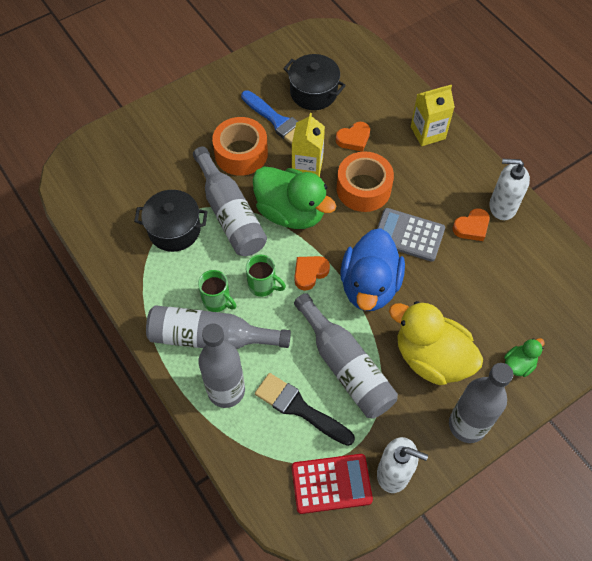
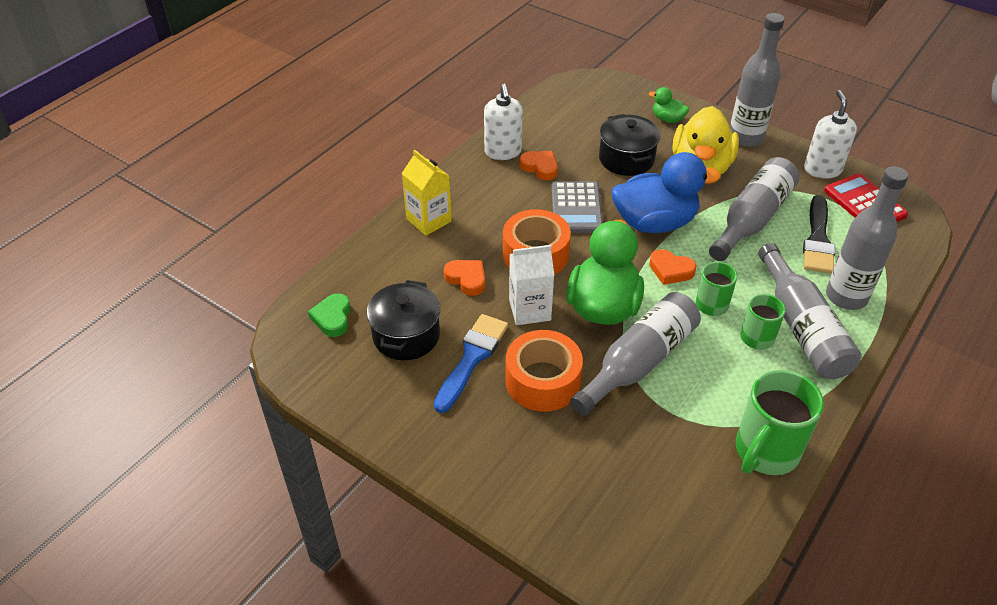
camera: 110 degrees left, 15 degrees down
(123, 255) = (765, 452): none -> green mug
(174, 230) = (696, 410): black pot -> black pot (626, 159)
(307, 166) = (529, 310): yellow carton -> white carton
(346, 59) = (332, 318): none -> green heart

